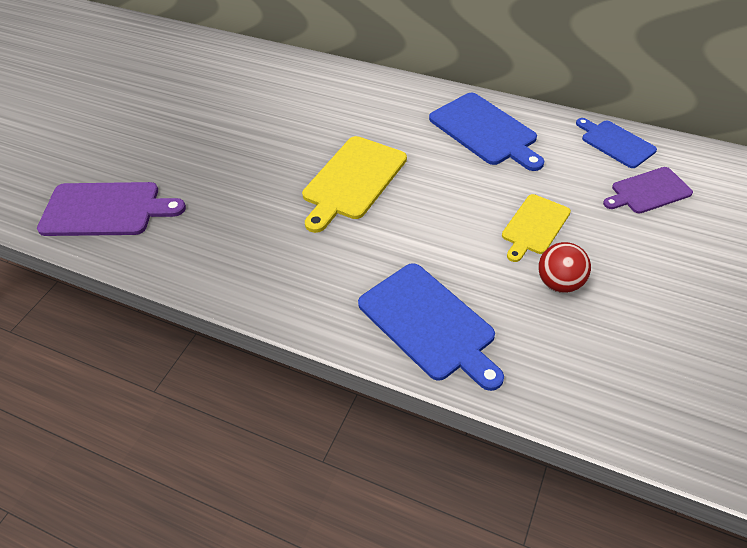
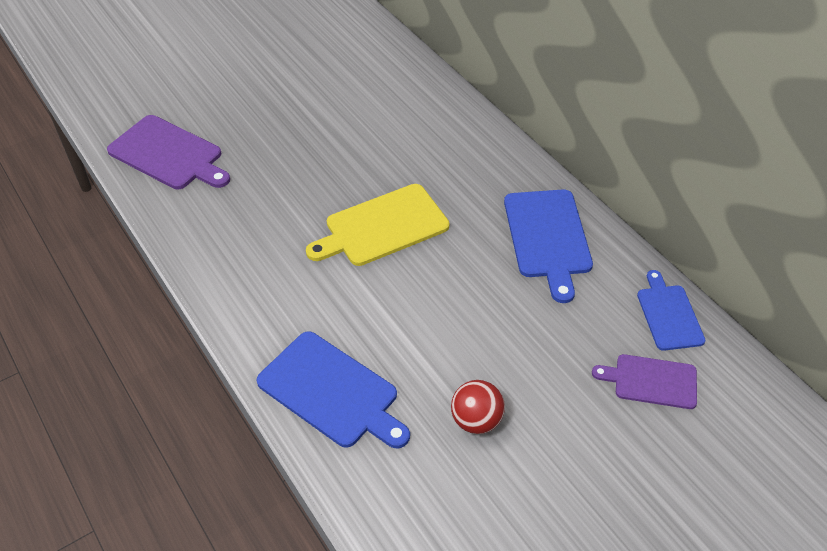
camera: 30 degrees right, 0 degrees up
(429, 324) = (332, 392): blue cutting board -> blue cutting board turned 45 degrees counterclockwise
(534, 226) = (504, 355): yellow cutting board -> none

